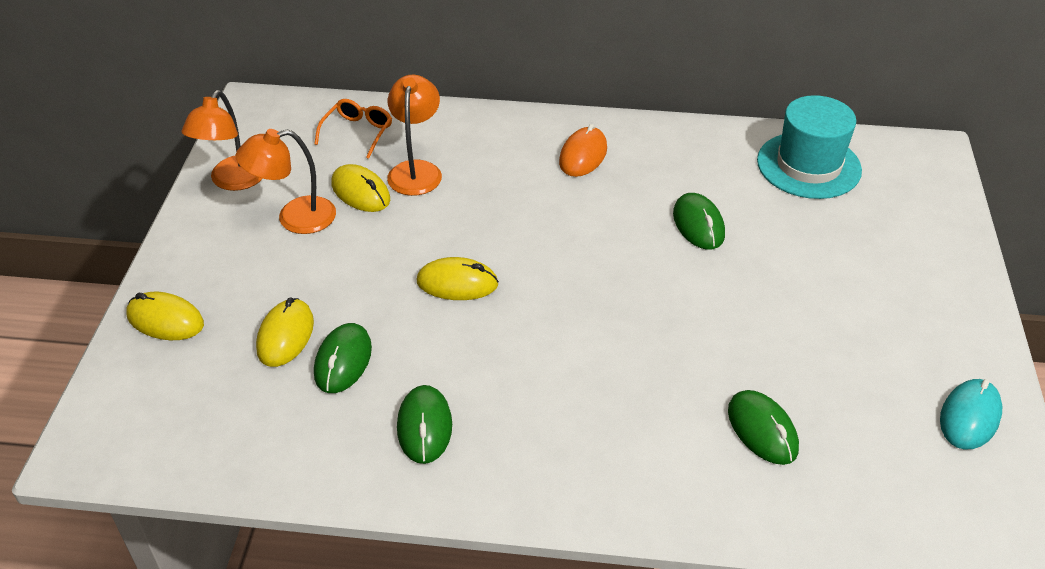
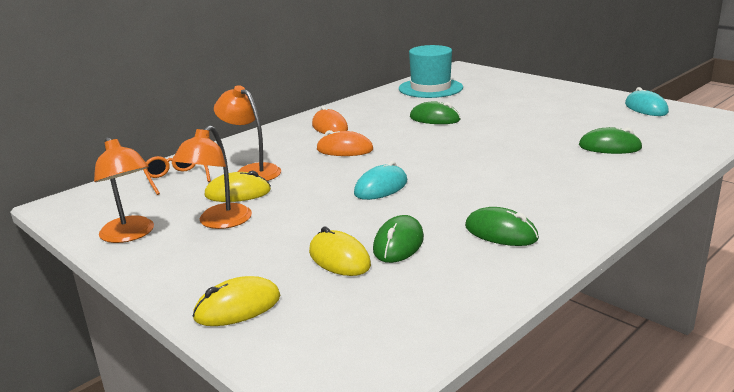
camera: 50 degrees left, 20 degrees down
(343, 361) = (398, 244): green mouse -> green mouse turned 60 degrees clockwise
(457, 283) = (381, 187): yellow mouse -> turquoise mouse
(530, 203) = (344, 150): none -> orange mouse

